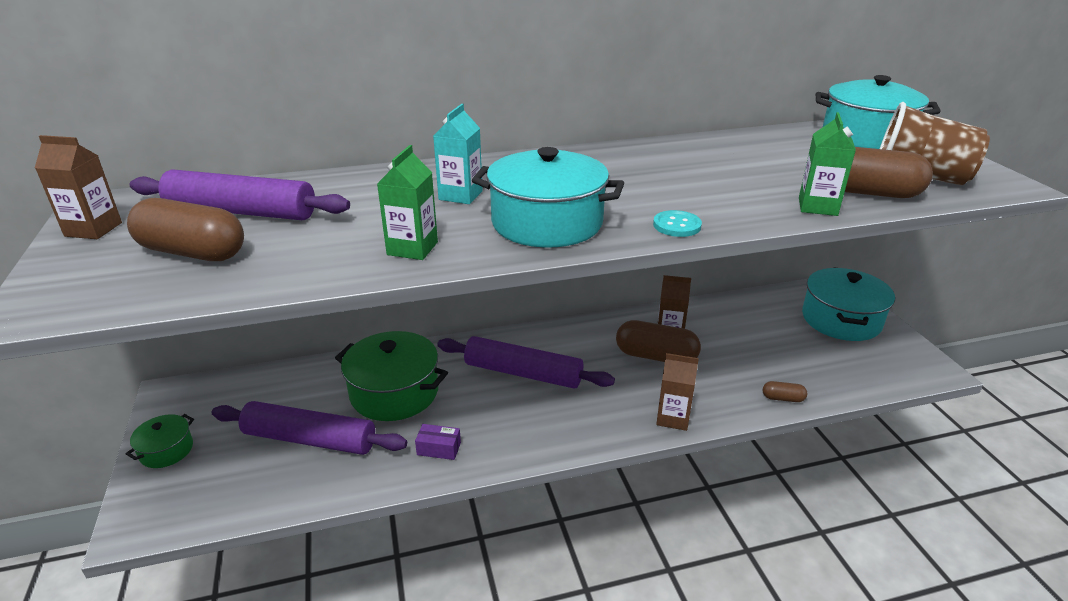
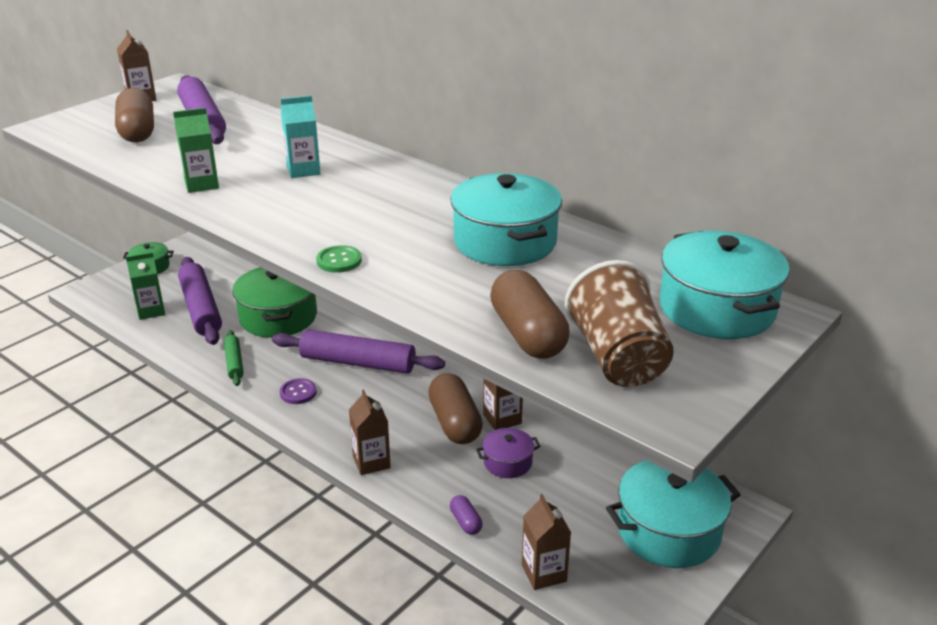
camera: 55 degrees right, 0 degrees up
(439, 448) = (234, 363): purple box -> green rolling pin
(523, 373) = (358, 362): purple rolling pin -> purple rolling pin turned 60 degrees counterclockwise
(533, 424) = (298, 392): none -> purple button
(547, 223) = (288, 213): turquoise pot -> turquoise pot (505, 242)
(677, 225) = (339, 261): turquoise button -> green button
(724, 352) = (507, 462): none -> purple pot
(783, 398) = (466, 522): brown capsule -> purple capsule
(817, 206) = (456, 314): green carton -> green carton (151, 311)
(859, 385) = (544, 573): none -> brown carton

